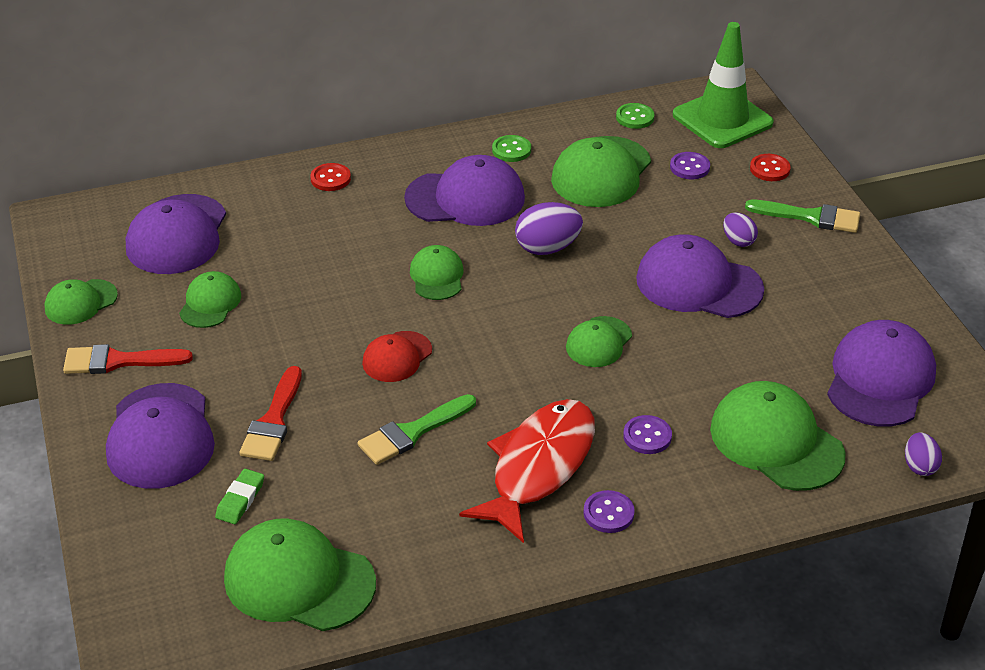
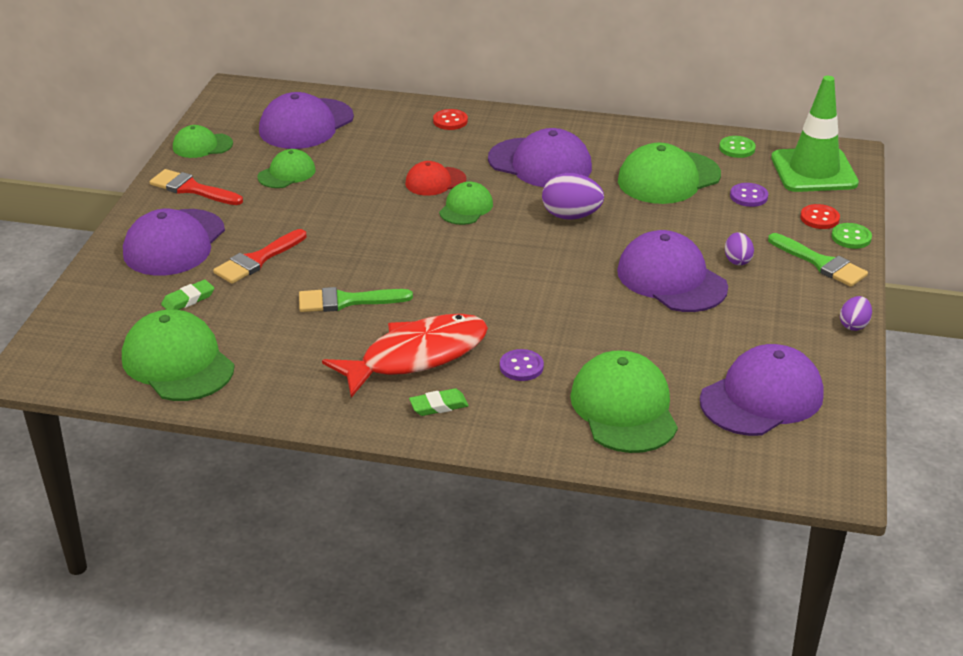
camera: 30 degrees right, 5 degrees down
(397, 357) = (384, 250): red cap -> red cap (435, 181)
(511, 150) = (610, 142): green button -> green button (851, 237)
(599, 342) = (547, 291): green cap -> none
(608, 513) = (439, 406): purple button -> green eraser
(919, 466) = (731, 470): purple egg -> purple egg (854, 325)

